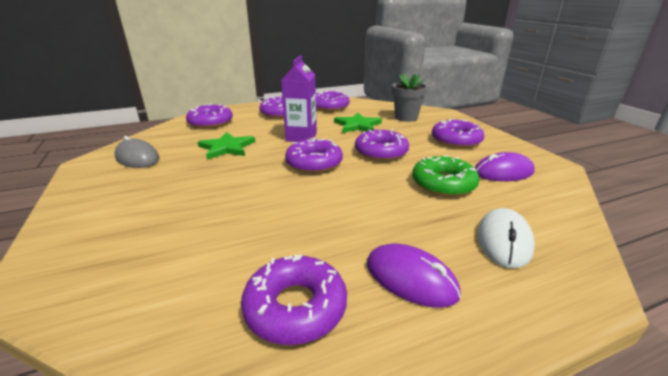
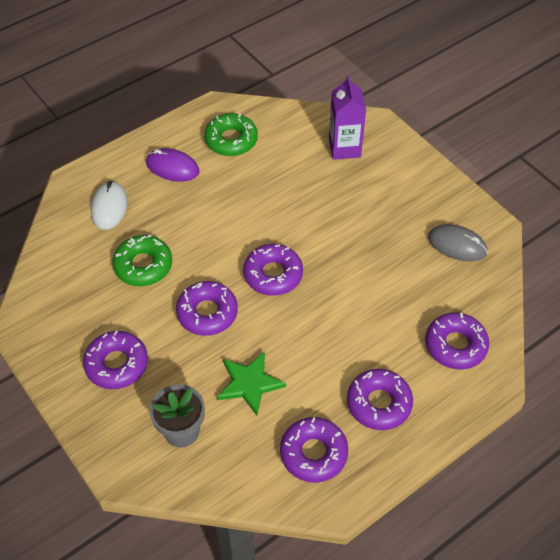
camera: 165 degrees right, 25 degrees up
(227, 147) = (382, 284): green star -> none
(295, 307) = (231, 140): purple donut -> green donut
(301, 137) = (311, 329): purple carton -> purple carton (344, 148)
(503, 172) = (81, 299): purple mouse -> none

